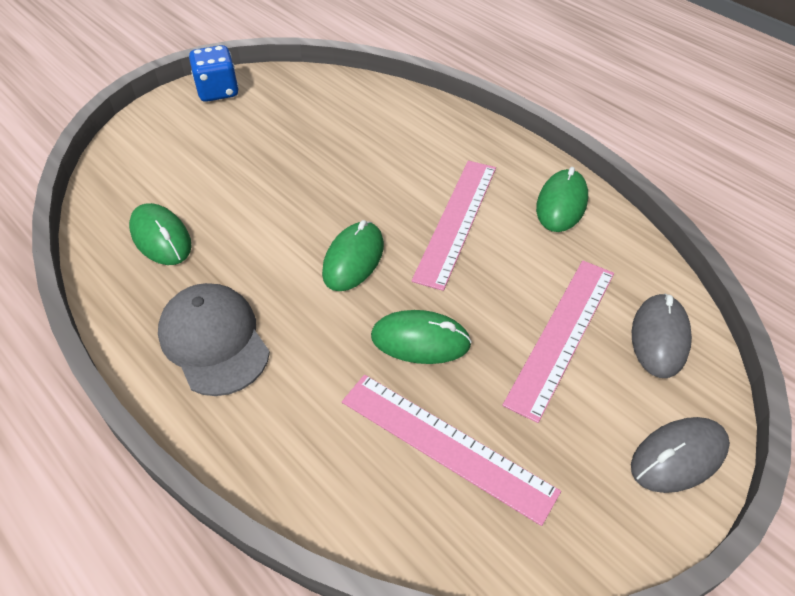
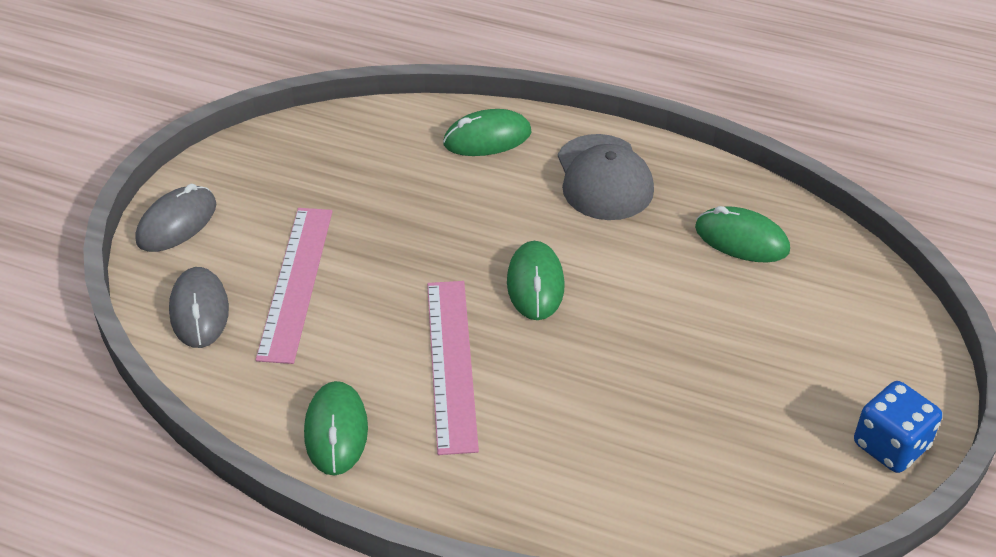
camera: 155 degrees right, 5 degrees down
(214, 341) = (603, 178): grey cap -> grey cap turned 45 degrees clockwise
(420, 340) = (426, 235): green mouse -> green mouse (487, 138)
(446, 445) = (366, 173): pink ruler -> none

